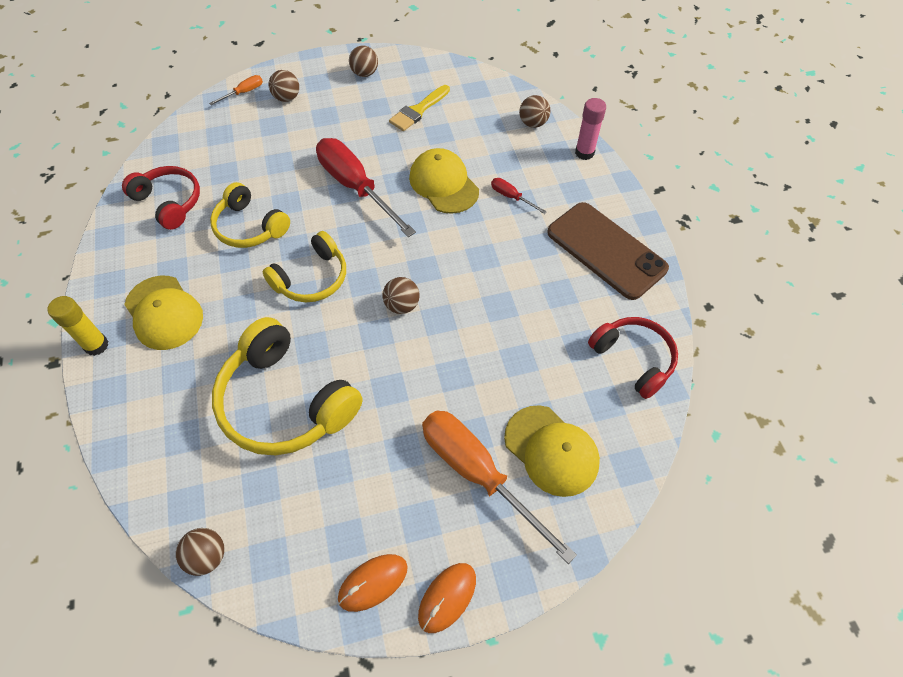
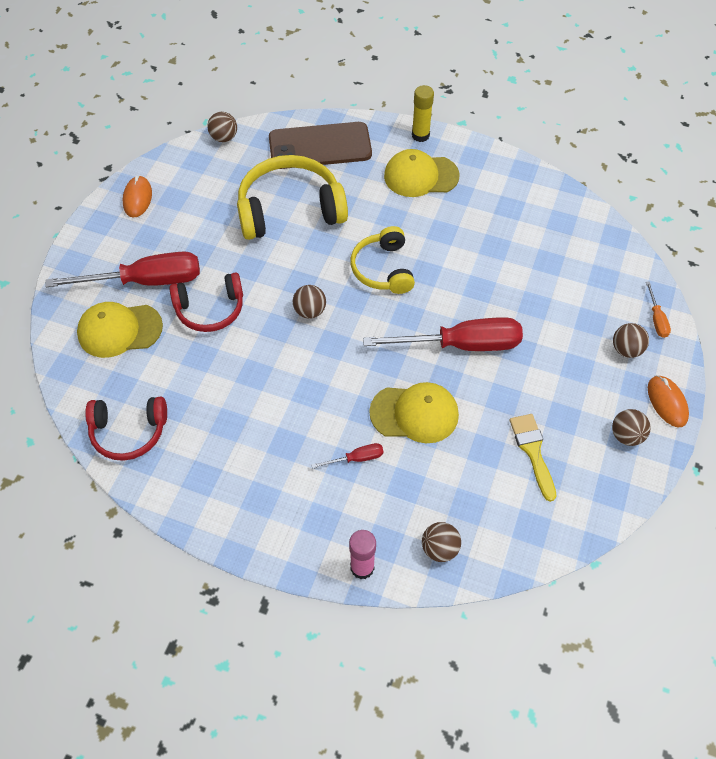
camera: 125 degrees right, 0 degrees up
(169, 202) = (536, 215): red headphones -> red headphones (210, 309)
(250, 227) = (469, 254): yellow headphones -> none
(447, 597) = (96, 226): orange mouse -> orange mouse (667, 402)
(478, 473) = (146, 281): orange screwdriver -> red screwdriver
(606, 250) = (236, 492): brown phone -> brown phone (320, 146)

